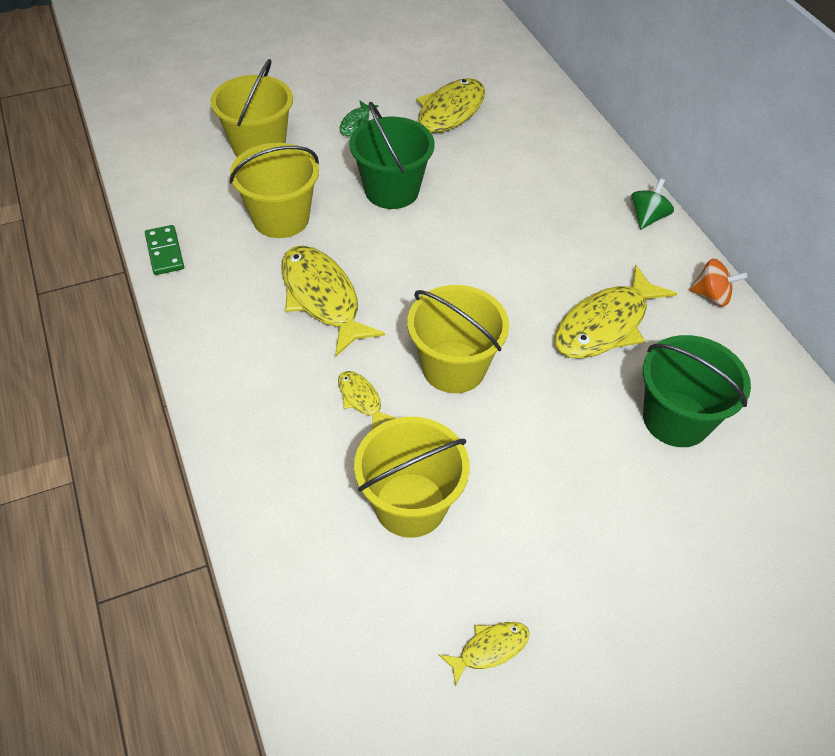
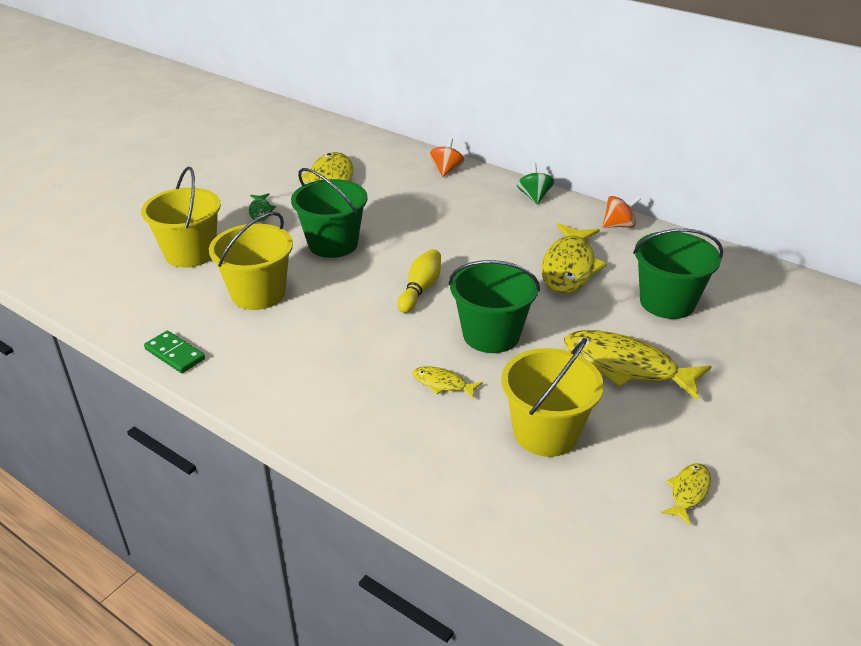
camera: 30 degrees left, 15 degrees down
(322, 298) = (346, 332): yellow fish -> yellow fish (626, 366)
(430, 281) = (420, 289): none -> yellow bowling pin
(454, 367) = (491, 335): yellow bucket -> green bucket
(580, 145) = (446, 170): none -> orange spinning top

